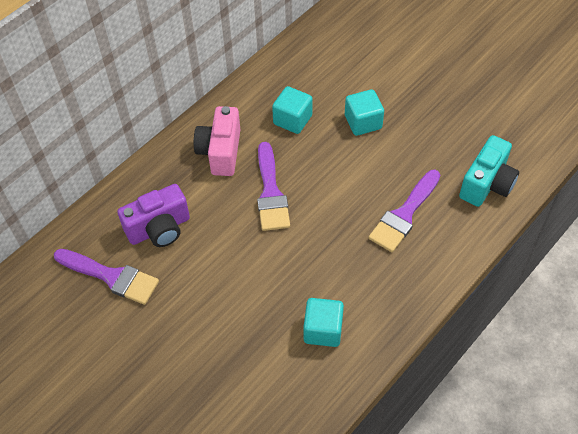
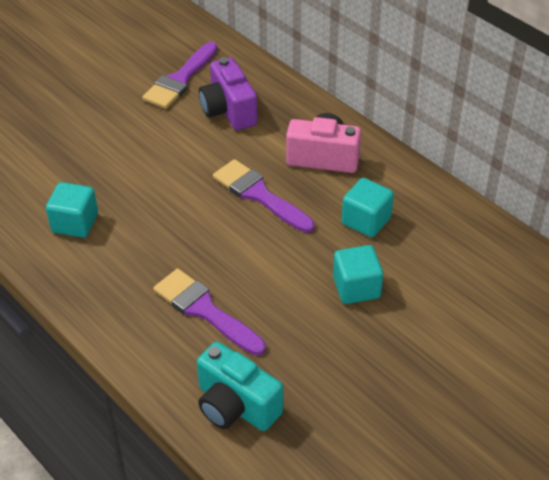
camera: 95 degrees right, 10 degrees down
(271, 193) = (259, 195): purple brush -> purple brush turned 45 degrees clockwise

